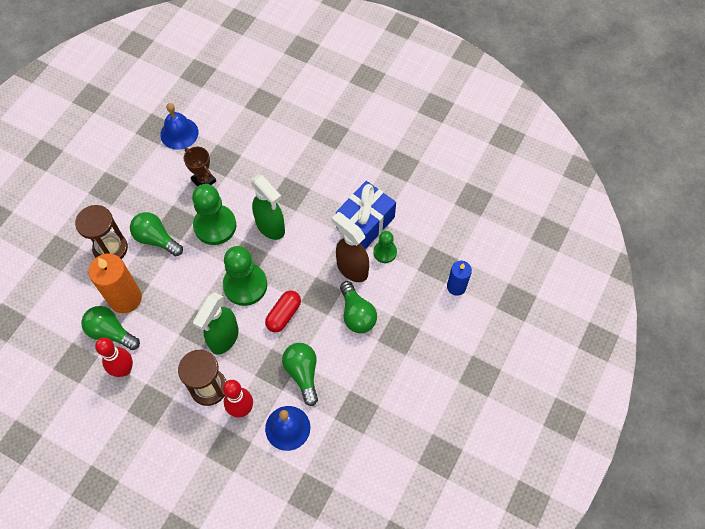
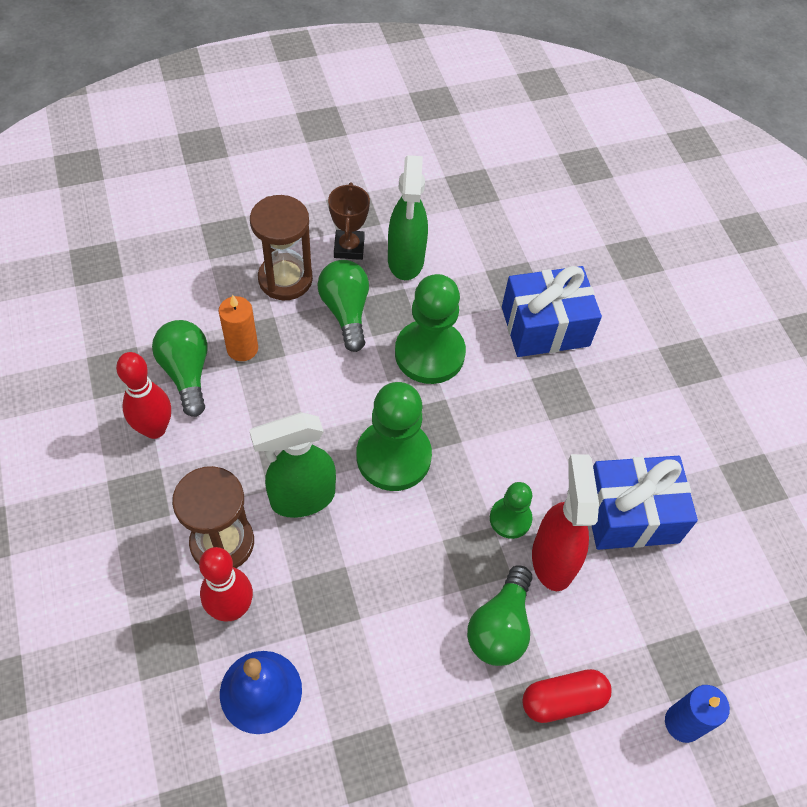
camera: 40 degrees right, 5 degrees down
(125, 298) = (242, 348): orange candle -> orange candle, size x0.60
(179, 133) = (494, 215): blue bell -> none
(203, 181) = (469, 290): brown trophy -> brown trophy (349, 247)
(254, 169) = (545, 326): none -> blue gift
(271, 227) = (496, 413): green spray bottle -> green spray bottle (405, 261)
(283, 315) = (403, 537): red capsule -> red capsule (563, 700)
(302, 373) = (351, 637): green light bulb -> none
(351, 268) = (552, 559): brown spray bottle -> red spray bottle
(385, 252) = (620, 578): green pawn -> green pawn (510, 518)

